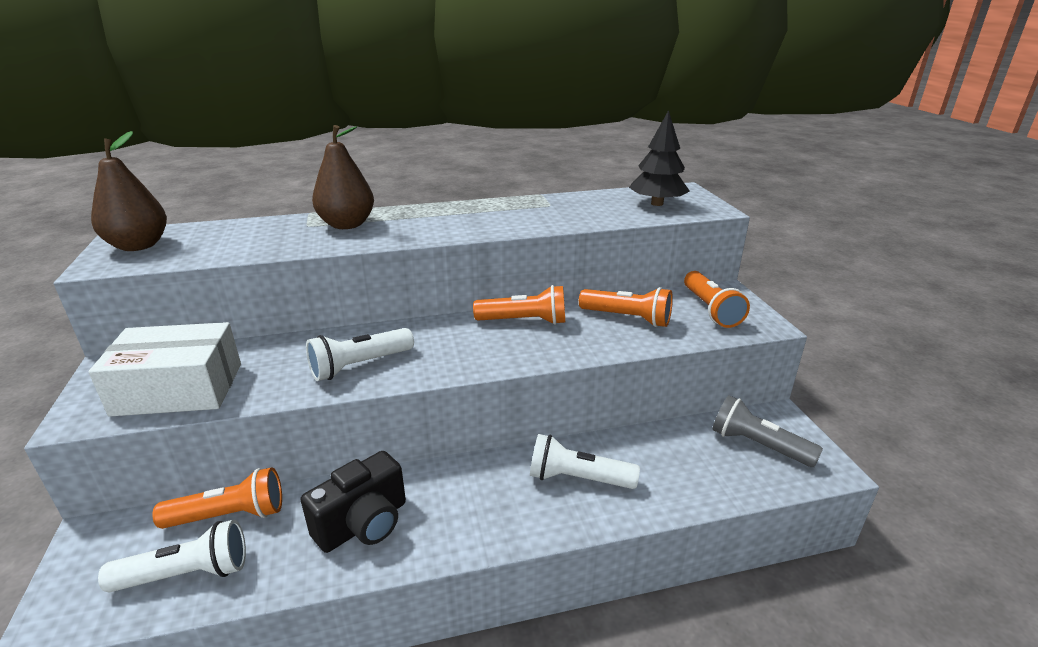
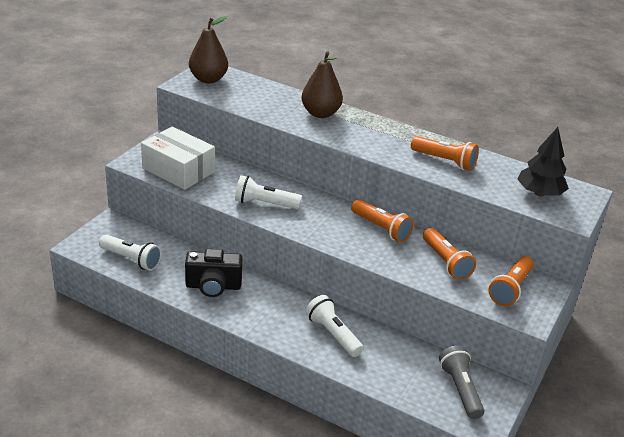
camera: 40 degrees right, 5 degrees up
(230, 515) = (166, 246): orange flashlight -> orange flashlight (445, 161)

